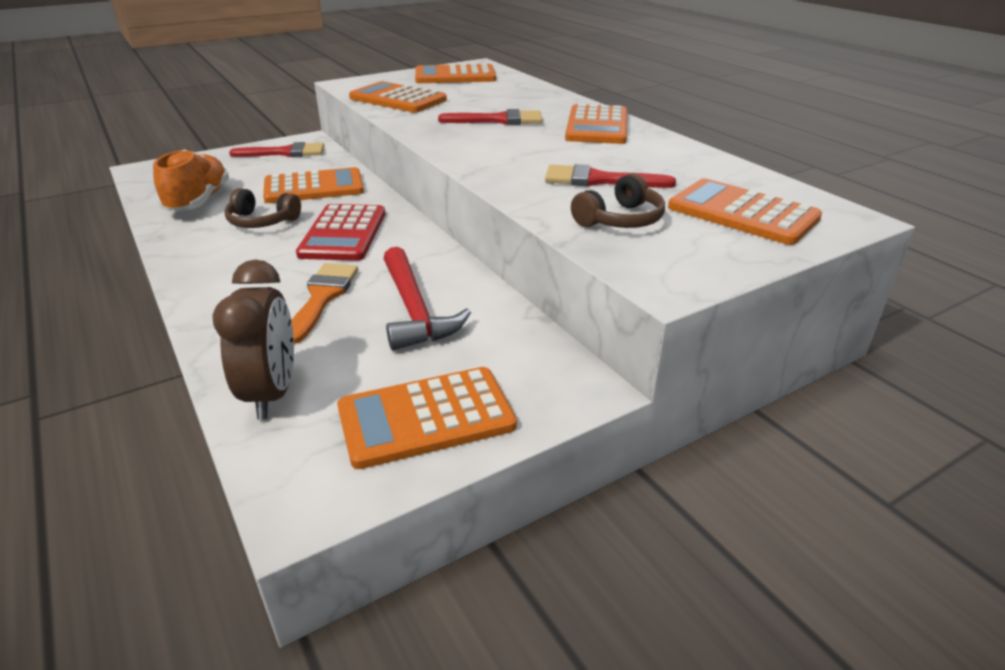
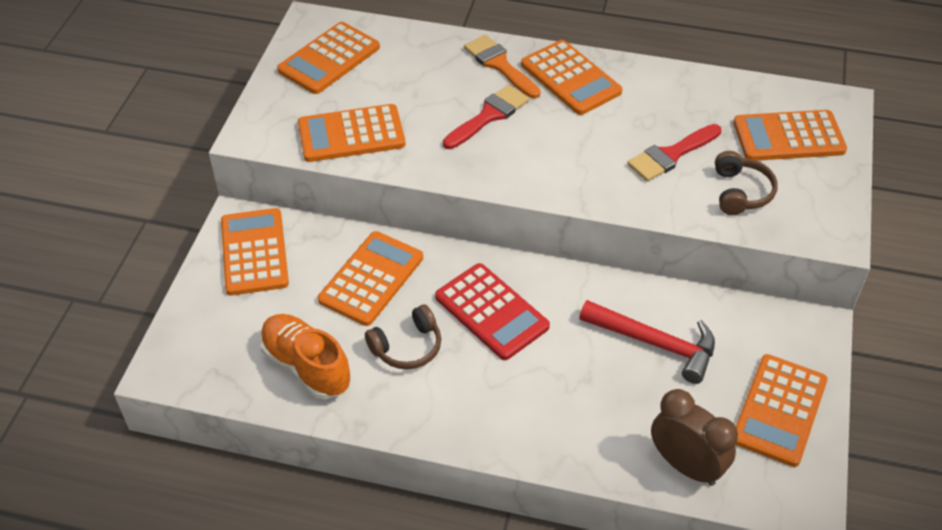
camera: 45 degrees left, 15 degrees up
(285, 152) = (254, 252): red brush -> orange calculator
(322, 297) = (586, 379): orange brush -> orange brush (499, 65)

